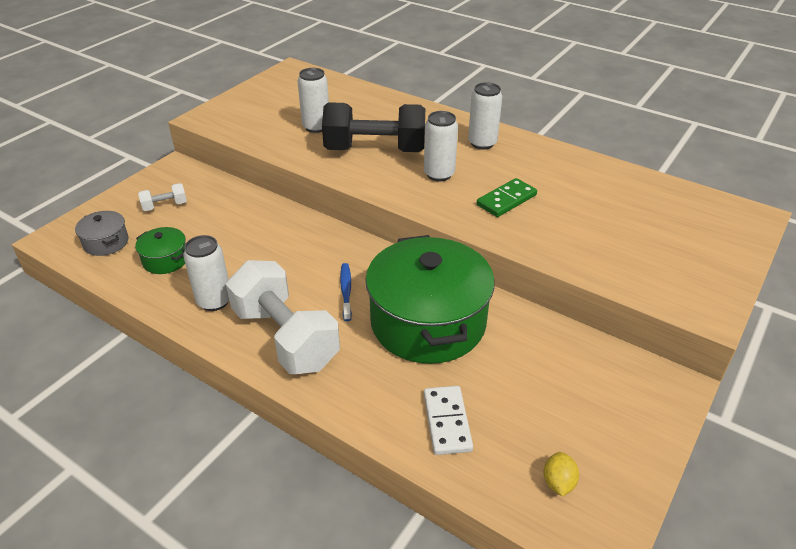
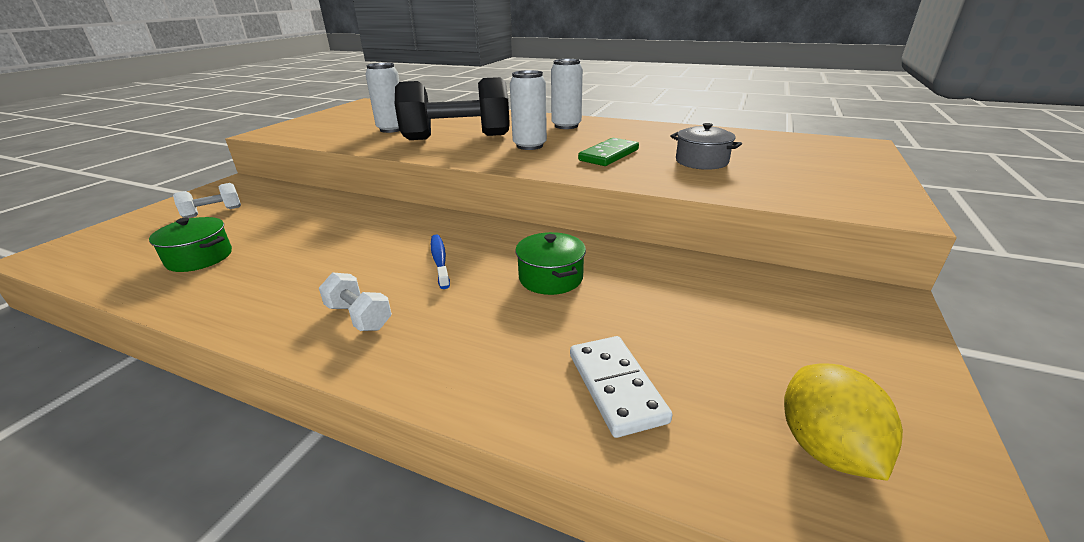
camera: 10 degrees left, 10 degrees down
(106, 242) = (121, 250): grey pot -> grey pot (701, 161)
(214, 301) = (259, 290): white can -> none
(285, 337) = (359, 317): white dumbbell -> white dumbbell, size x0.43
(428, 322) = (550, 278): green pot -> green pot, size x0.43
(558, 482) = (825, 448): yellow lemon -> yellow lemon, size x1.61

